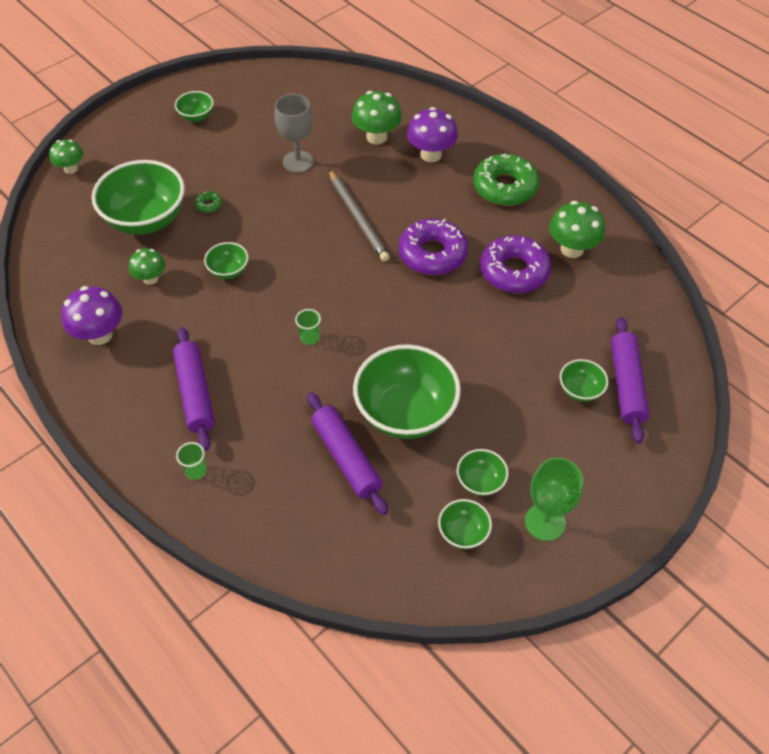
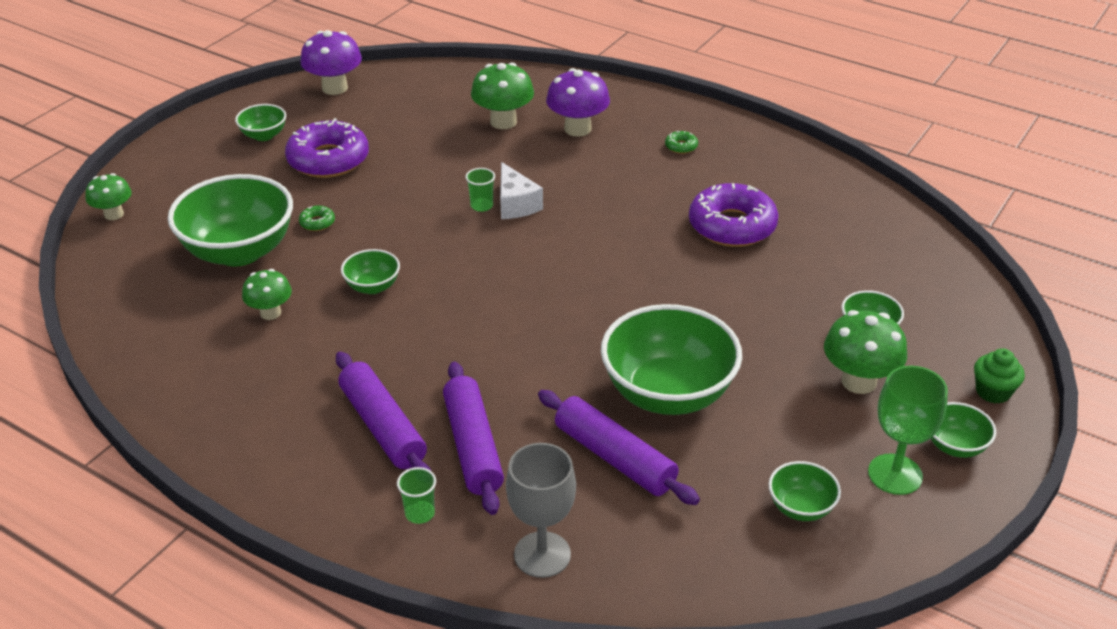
camera: 15 degrees left, 15 degrees down
(100, 335) = (224, 387): purple mushroom -> purple mushroom (335, 88)
(298, 162) = (415, 161): grey goblet -> grey goblet (542, 554)
(310, 337) = (510, 338): green cup -> green cup (481, 206)
(358, 217) = (516, 204): grey pencil -> white cheese
(432, 254) = (625, 225): purple donut -> purple donut (328, 160)
(480, 482) = (795, 448): green bowl -> green bowl (955, 446)
(505, 187) = (681, 146): green donut -> green donut, size x0.41
(572, 249) = (789, 193): green mushroom -> green mushroom (858, 381)
(626, 384) = (919, 314): purple rolling pin -> purple rolling pin (473, 446)
(653, 468) = (993, 392): none -> green cupcake

